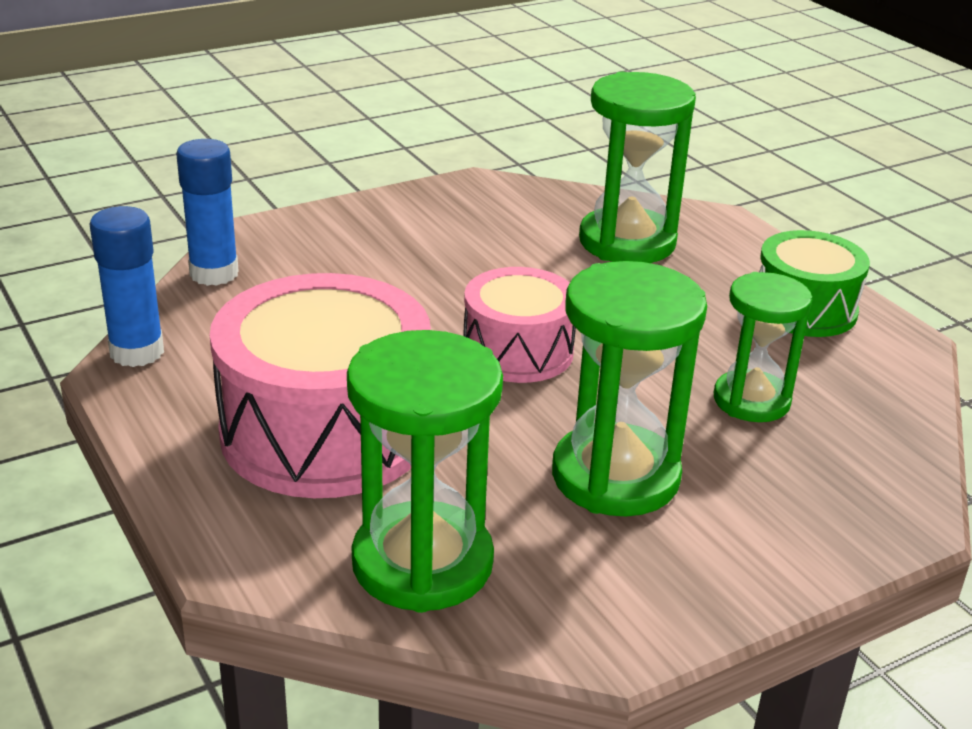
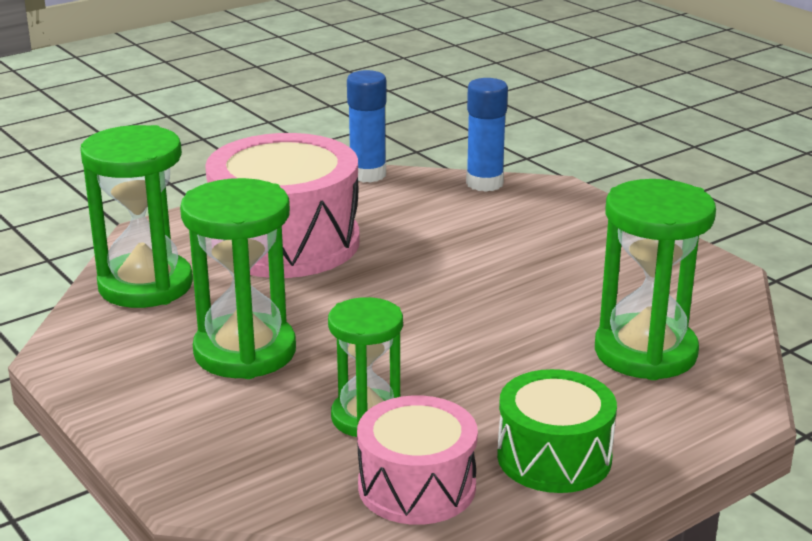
camera: 85 degrees right, 5 degrees down
(518, 351) = (414, 305): pink drum -> pink drum (417, 486)

